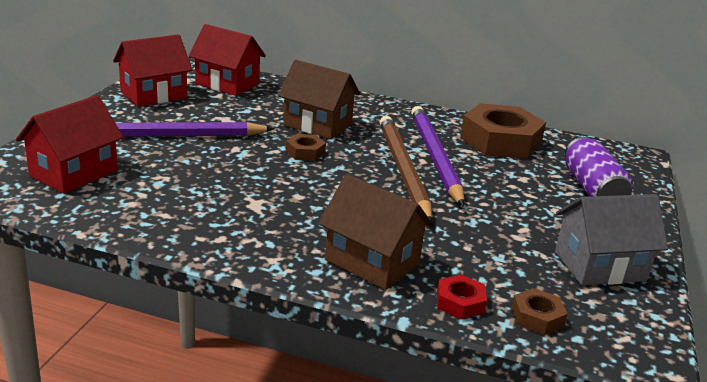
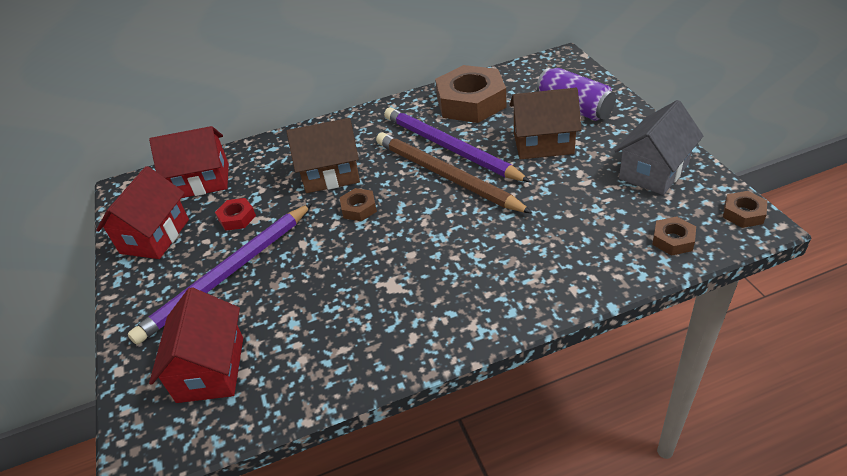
camera: 30 degrees left, 15 degrees up
(372, 262) = (534, 274): brown house -> brown house (543, 144)
(460, 302) = (622, 264): red nut -> red nut (237, 218)
(646, 344) = (743, 213): none -> brown nut

